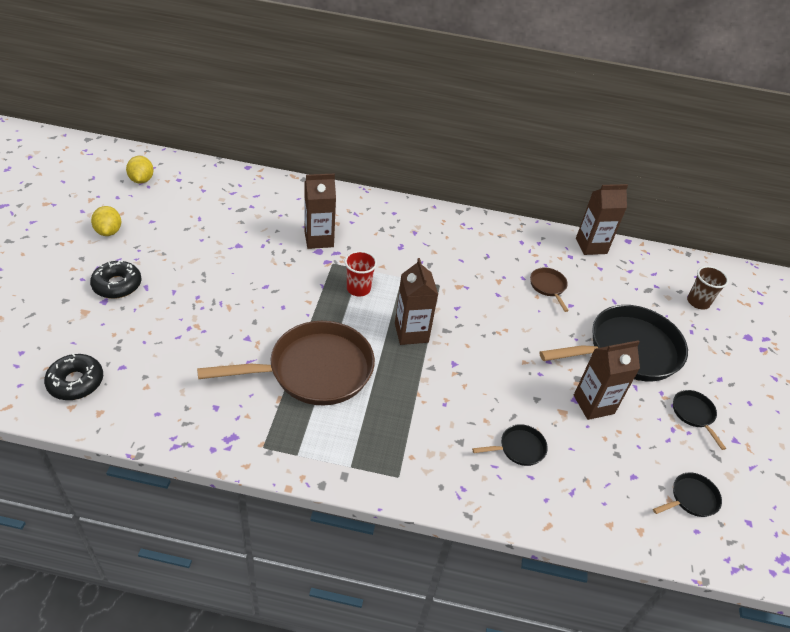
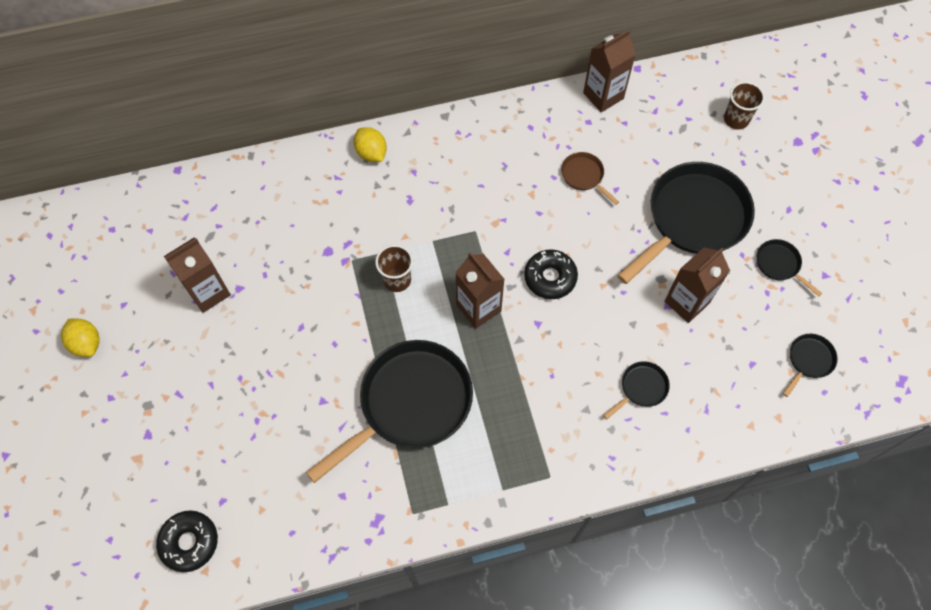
camera: 20 degrees left, 20 degrees up
(117, 285) = (147, 408): black donut -> black donut (550, 277)
(141, 180) = (70, 252): yellow lemon -> yellow lemon (371, 153)
(313, 370) = (409, 404): brown pan -> black pan
(319, 239) = (319, 235): brown carton -> brown carton (208, 292)
(358, 289) = (397, 280): red cup -> brown cup

